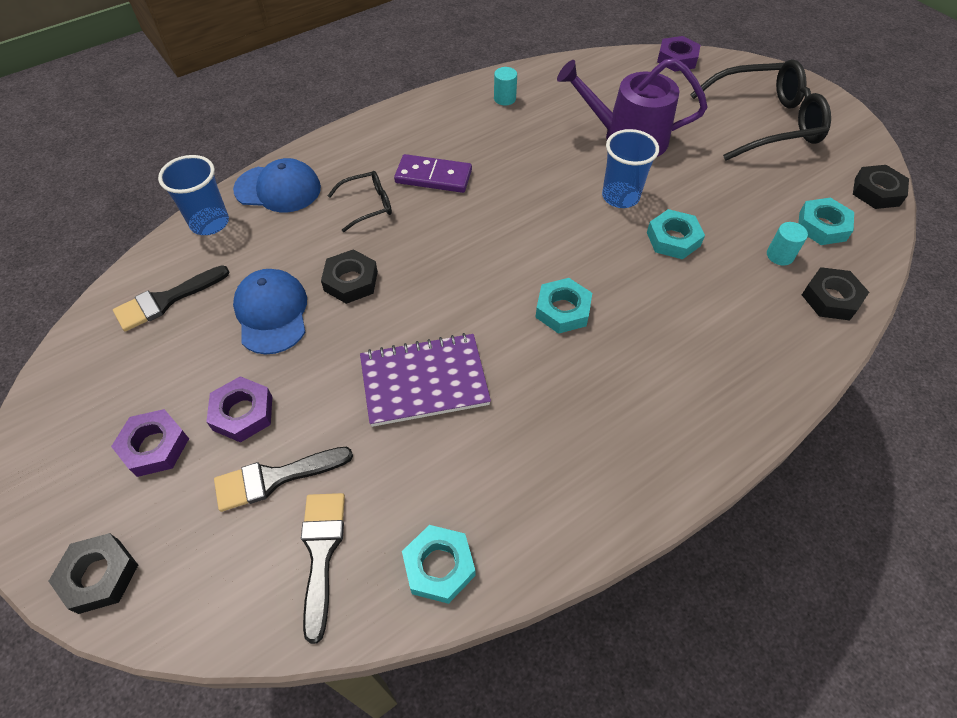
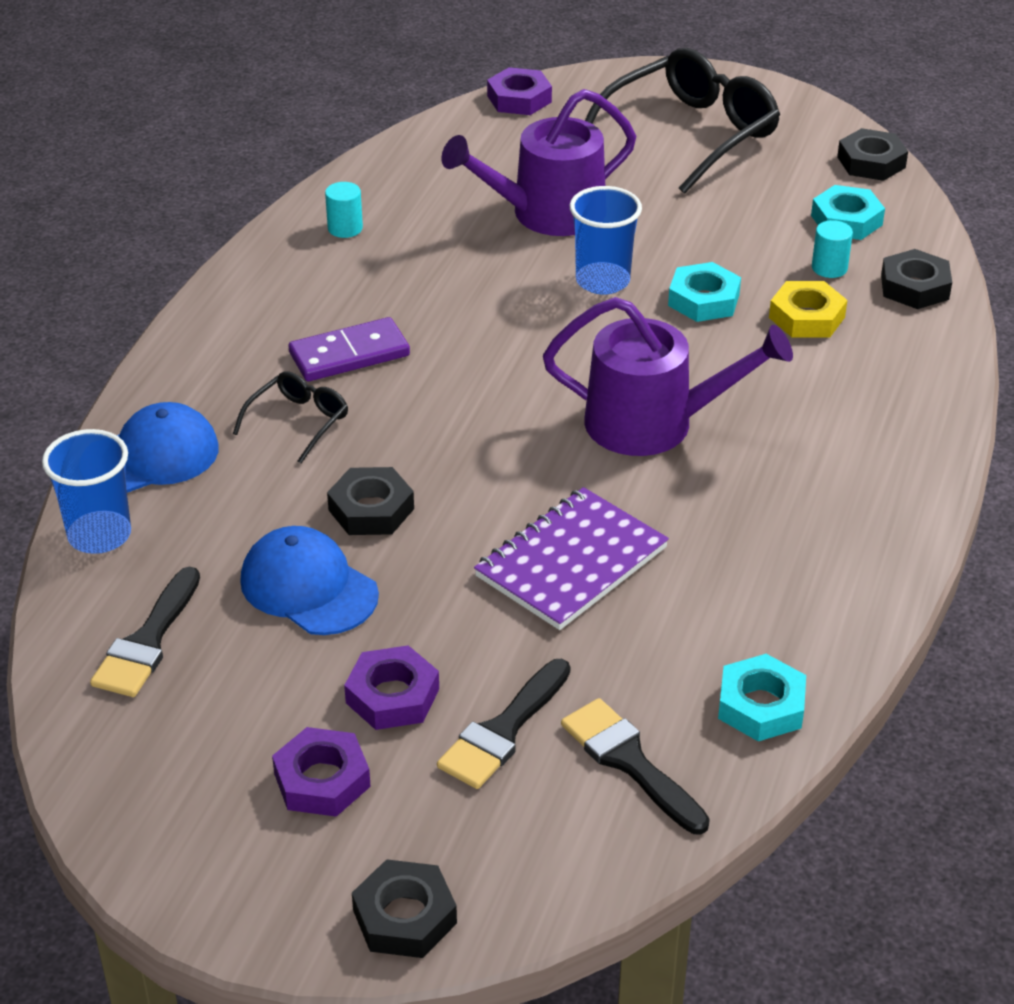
camera: 35 degrees left, 15 degrees down
(562, 310) = (653, 423): turquoise nut -> purple watering can
(732, 284) = (806, 317): none -> yellow nut

